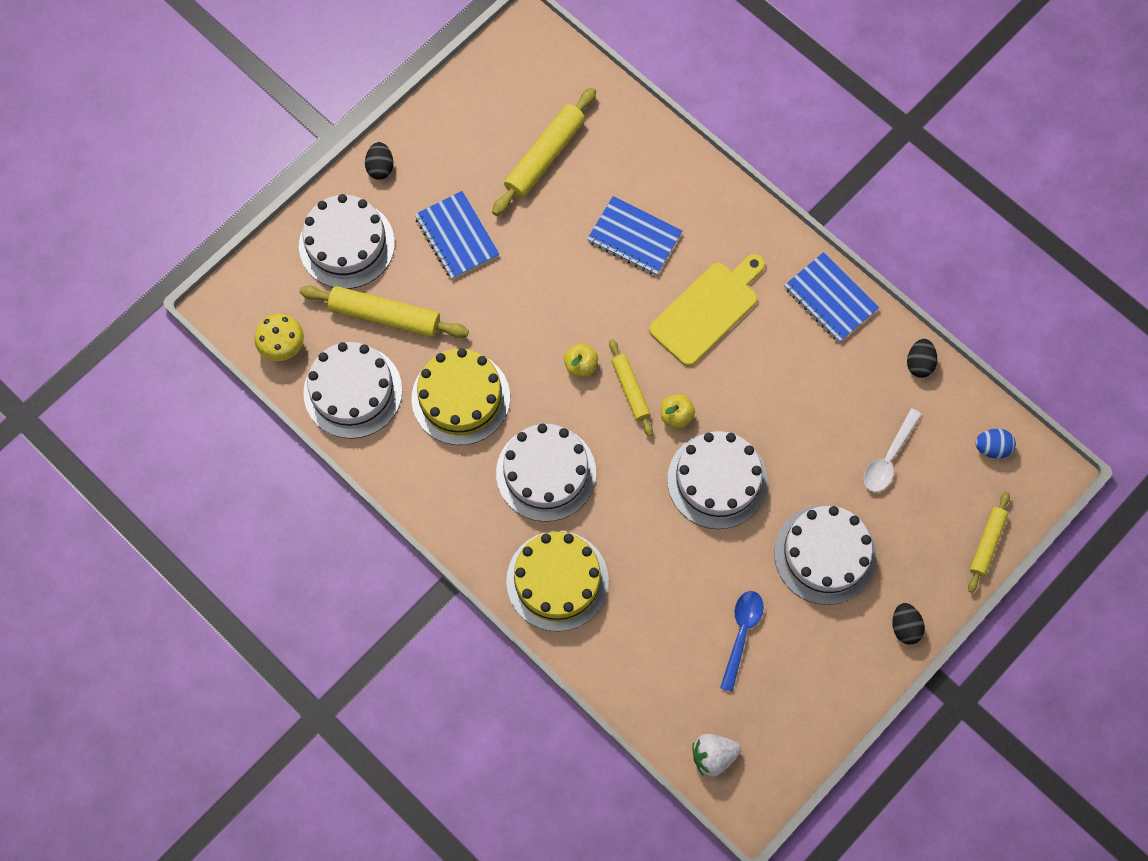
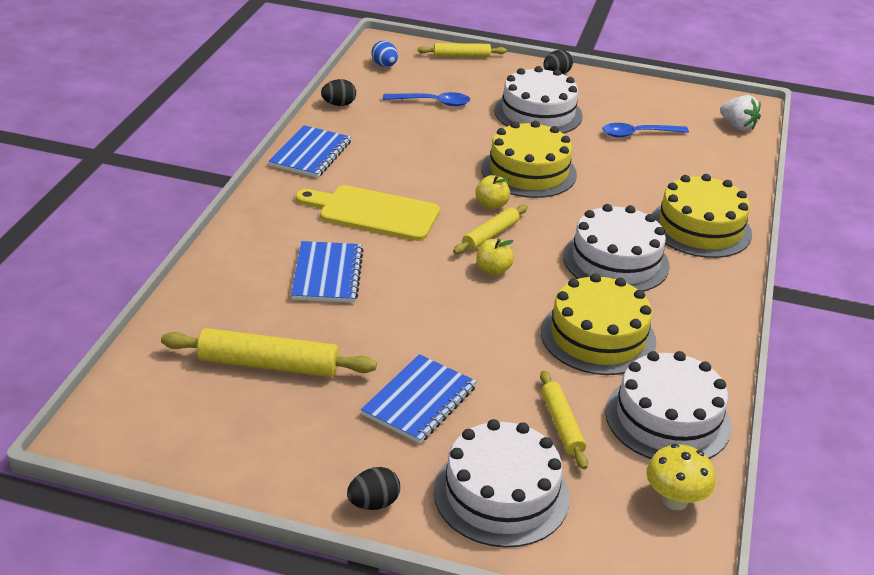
camera: 120 degrees left, 35 degrees down
(385, 316) = (562, 425): yellow rolling pin -> yellow rolling pin, size x0.61
(717, 480) = (529, 171): white cake -> yellow cake
(888, 458) = (433, 102): white spoon -> blue spoon

